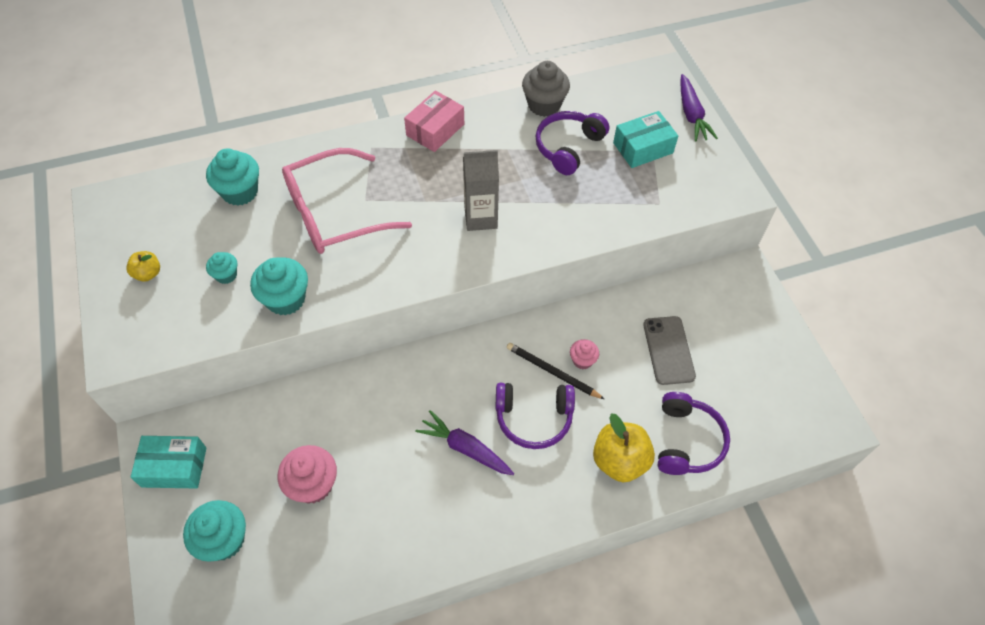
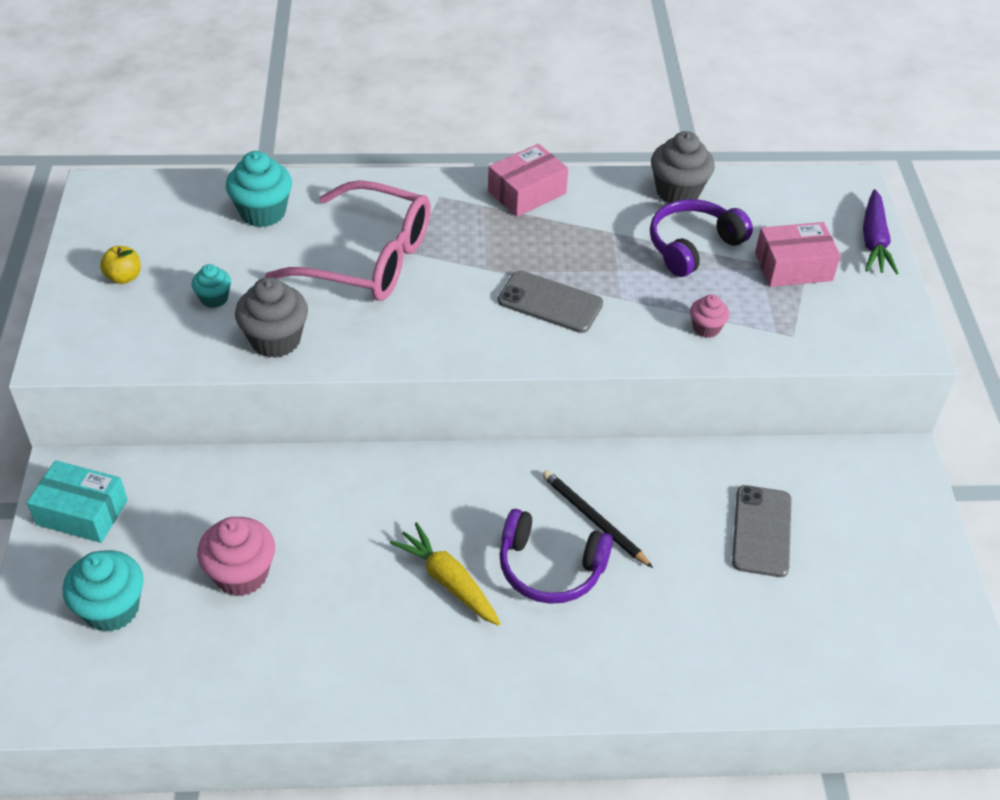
camera: 15 degrees right, 10 degrees down
(286, 299) = (275, 340): turquoise cupcake -> grey cupcake
(334, 213) = (368, 259): pink glasses -> pink glasses turned 150 degrees counterclockwise
(465, 448) = (448, 581): purple carrot -> yellow carrot
(480, 218) = (550, 302): grey carton -> grey phone
(582, 360) = (639, 515): pink cupcake -> pink cupcake (706, 328)
(619, 460) = (649, 648): yellow apple -> none
(643, 148) = (793, 267): turquoise box -> pink box
(687, 441) = (750, 647): purple headphones -> none

